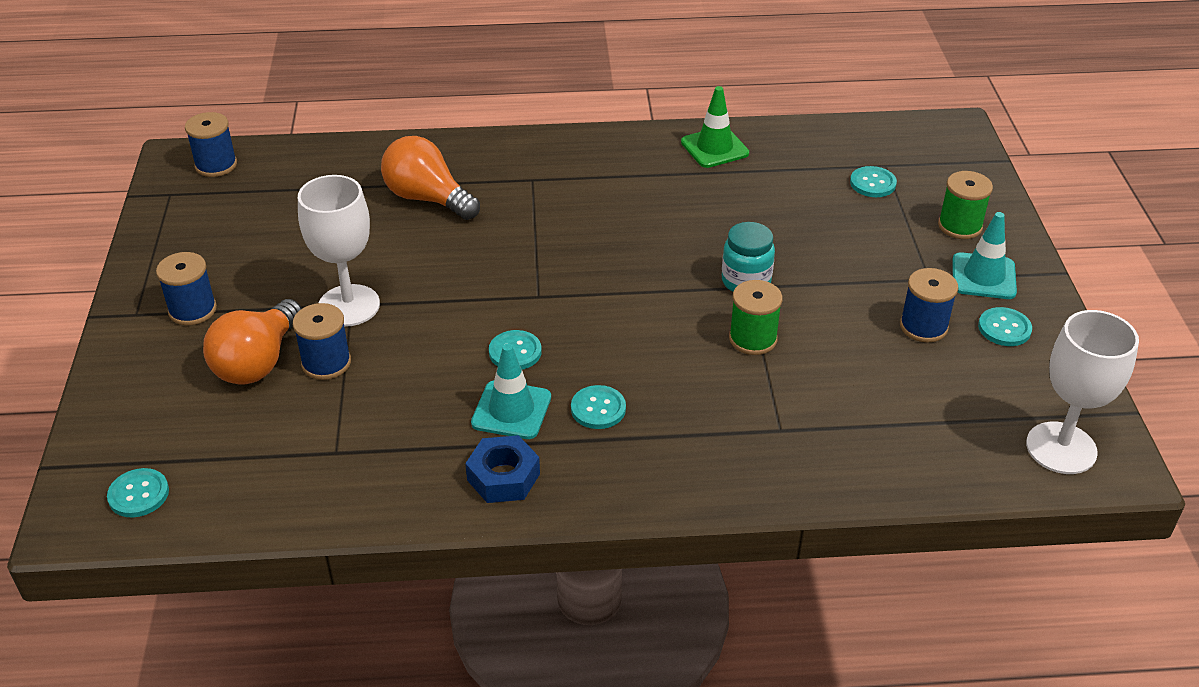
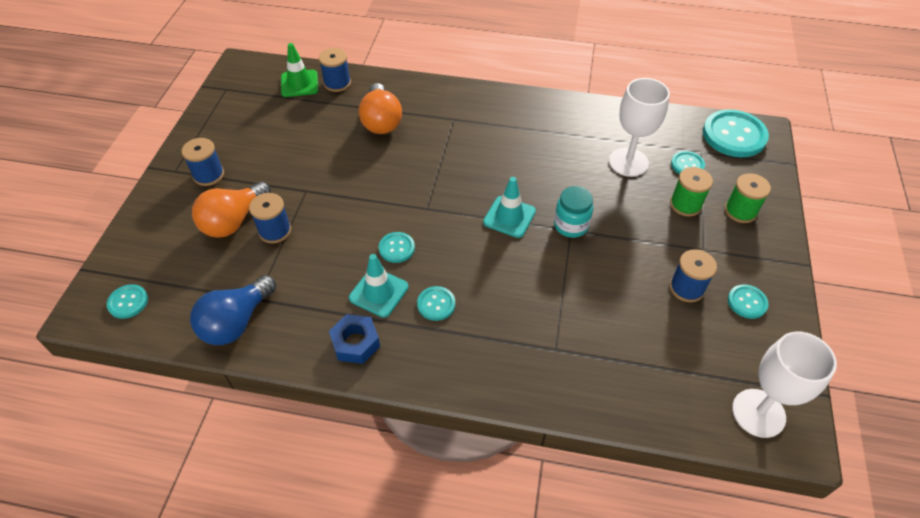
camera: 15 degrees right, 10 degrees up
(216, 165) = (260, 73): blue spool -> blue spool (337, 83)
(318, 486) = (236, 322): none -> blue light bulb
(349, 306) = (304, 191): white goblet -> white goblet (628, 162)
(427, 198) = (381, 121): orange light bulb -> orange light bulb turned 150 degrees counterclockwise
(714, 148) = (584, 117): green traffic cone -> green traffic cone (299, 84)
(753, 339) = (560, 272): green spool -> green spool (685, 204)
(920, 139) = (734, 135): none -> turquoise button
(983, 276) = (745, 256): turquoise traffic cone -> turquoise traffic cone (509, 217)

